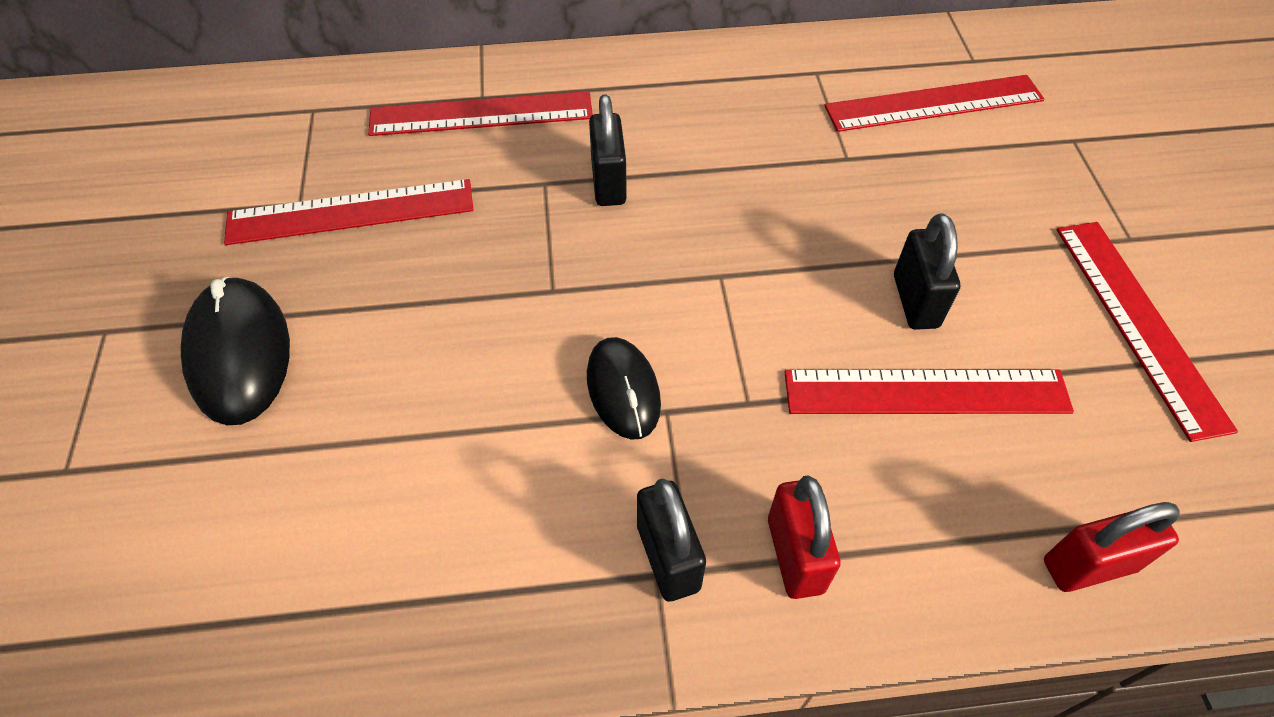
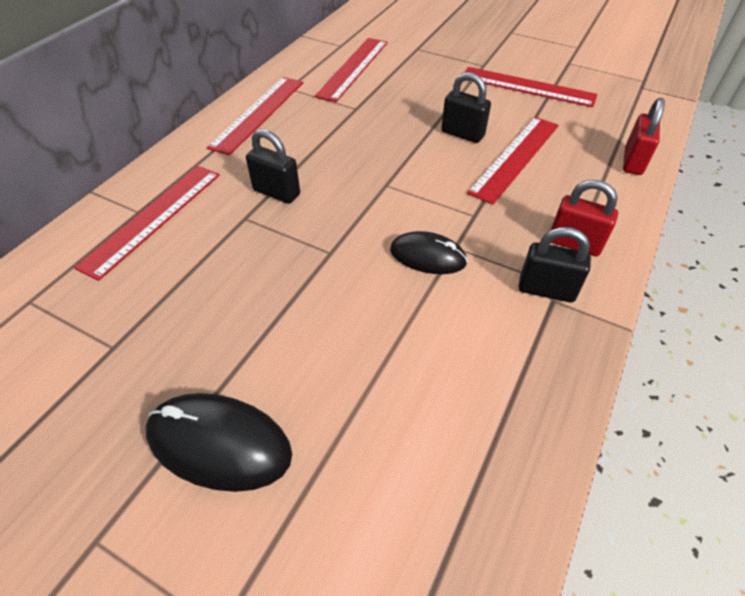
camera: 55 degrees left, 5 degrees down
(351, 212) = (158, 321): red ruler -> red ruler (258, 113)

